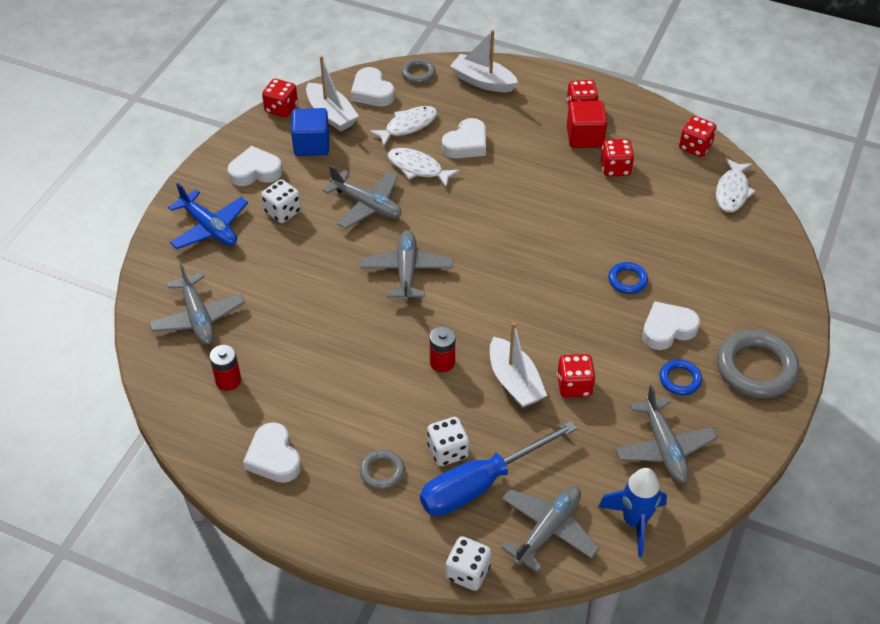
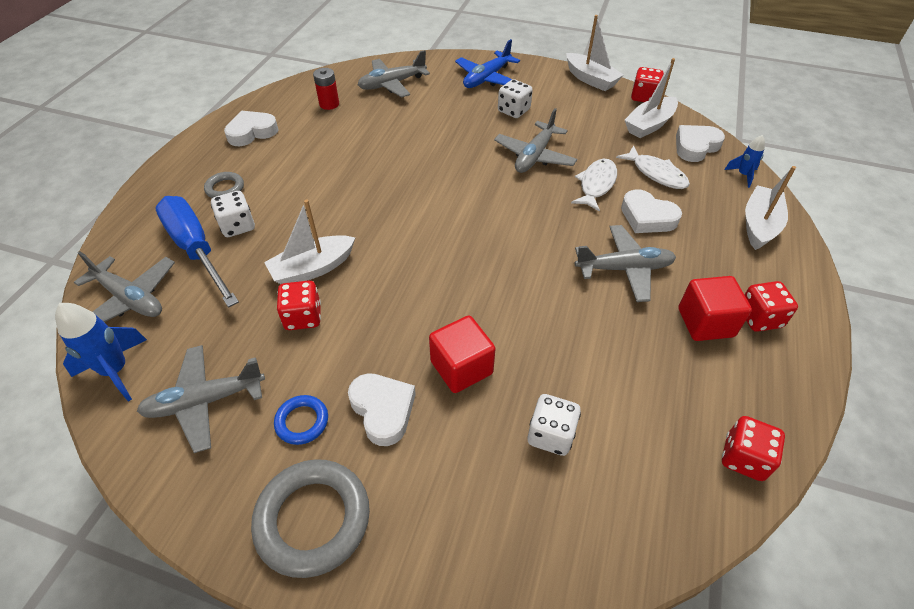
camera: 85 degrees right, 0 degrees up
(236, 142) = (591, 79): none -> white boat
(255, 171) = (558, 92): white heart -> none
(311, 145) = (603, 118): blue cube -> none
(407, 271) = (453, 187): grey plane -> grey plane (624, 269)
(418, 73) = (743, 175): grey ring -> blue rocket
(442, 362) = (340, 217): red battery -> none
(468, 572) = (106, 245): white dice -> white dice (550, 435)
(615, 168) = (659, 355): red dice -> none
(627, 280) = (461, 367): blue ring -> red cube
(732, 191) = (662, 509): white fish -> none

